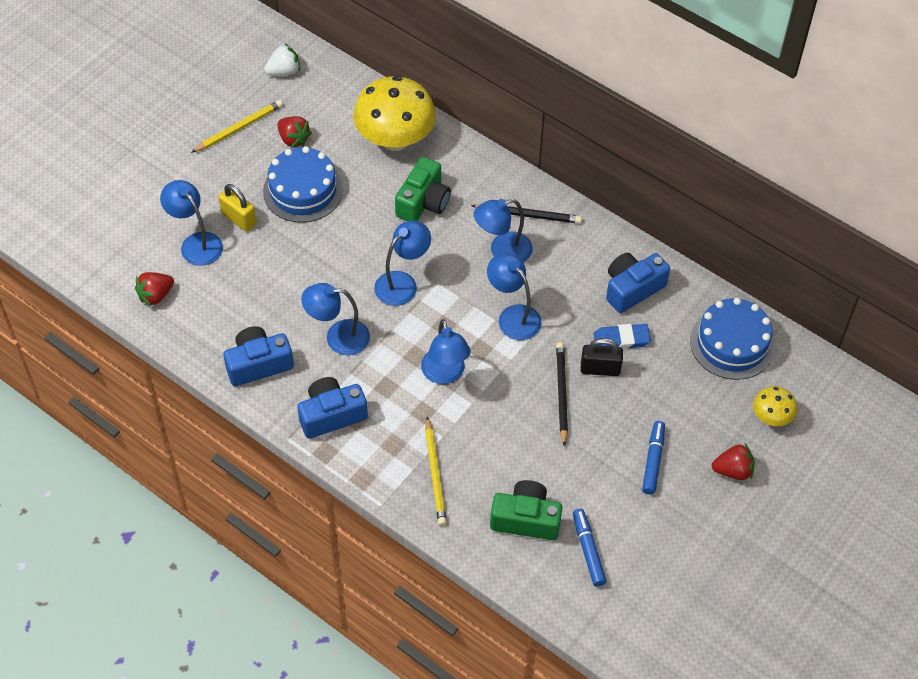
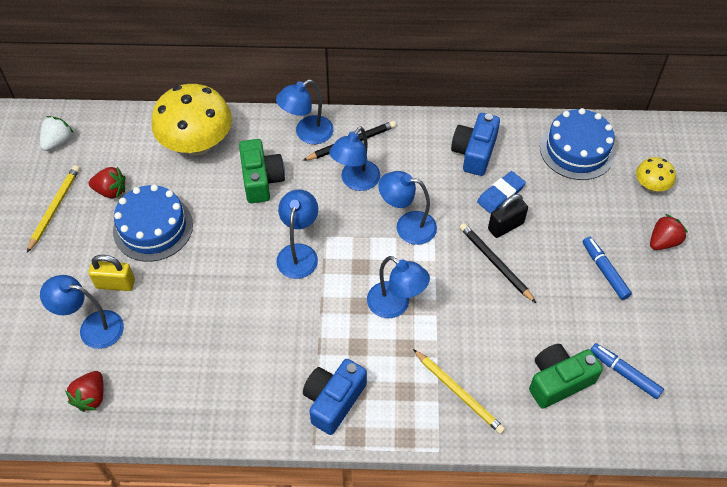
camera: 35 degrees left, 0 degrees up
(258, 364) = (234, 398): blue camera -> none
(338, 337) = (283, 331): blue lamp -> blue lamp (307, 134)

